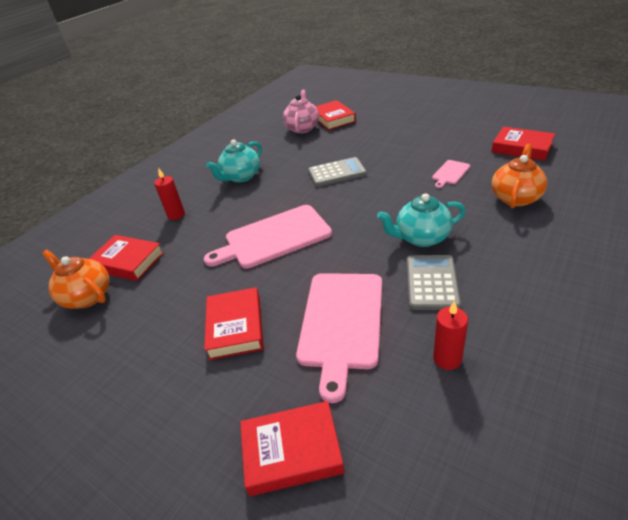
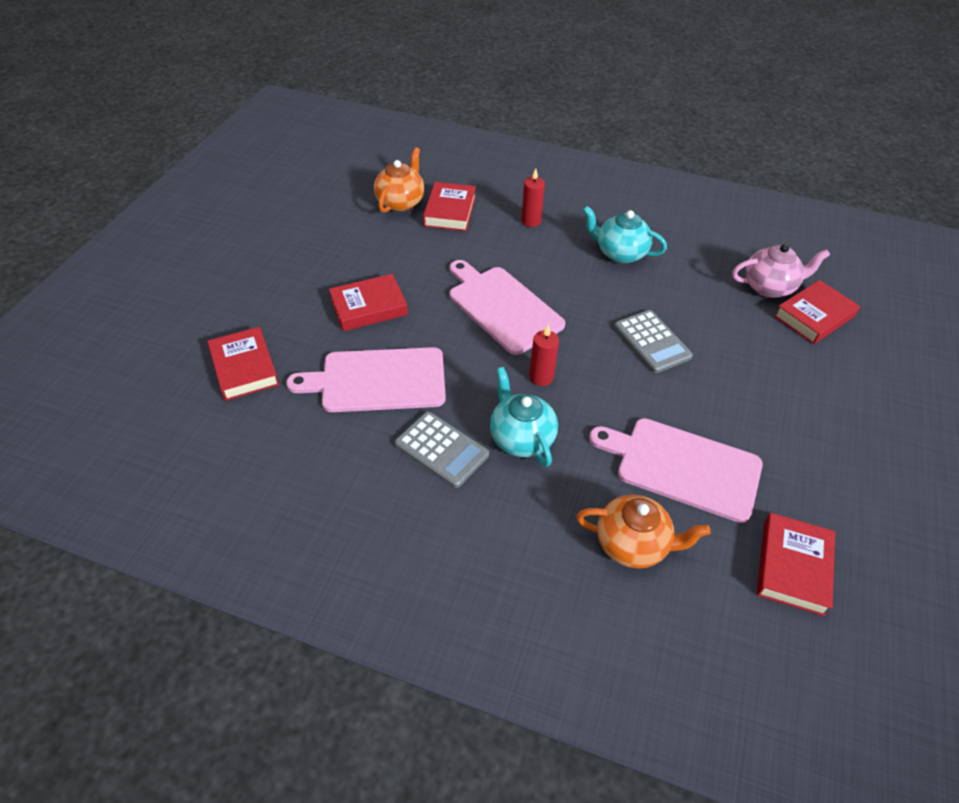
camera: 70 degrees right, 10 degrees up
(432, 282) = (441, 449): grey calculator -> grey calculator turned 45 degrees clockwise
(447, 359) = (335, 463): red candle -> red candle (541, 377)
(450, 173) = (683, 467): pink cutting board -> pink cutting board, size x2.17

